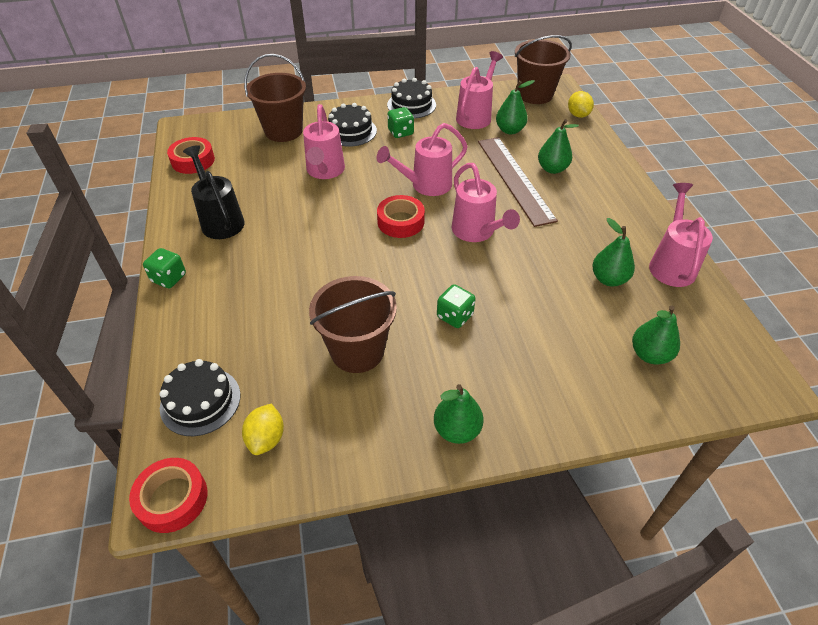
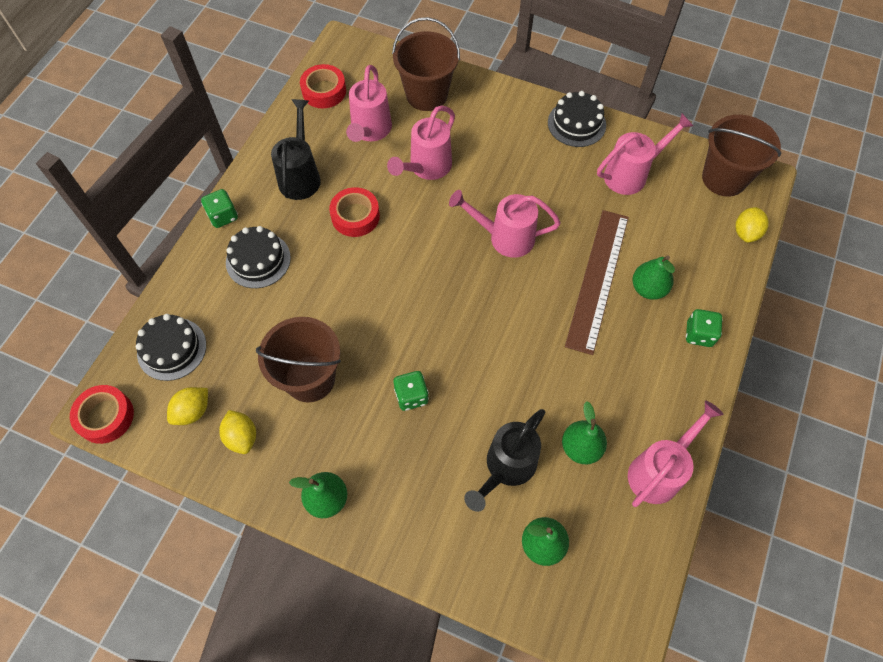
camera: 35 degrees right, 15 degrees up
(334, 430) = (242, 437): none -> yellow lemon
(351, 131) = (488, 128): black cake -> black cake (258, 260)
(400, 132) = (535, 156): green dice -> green dice (699, 334)
(400, 222) = (447, 267): red tape -> red tape (355, 216)
(476, 232) = (505, 320): pink watering can -> pink watering can (370, 131)
(510, 130) = (650, 213): green pear -> none
(573, 321) = (506, 467): none -> black watering can

